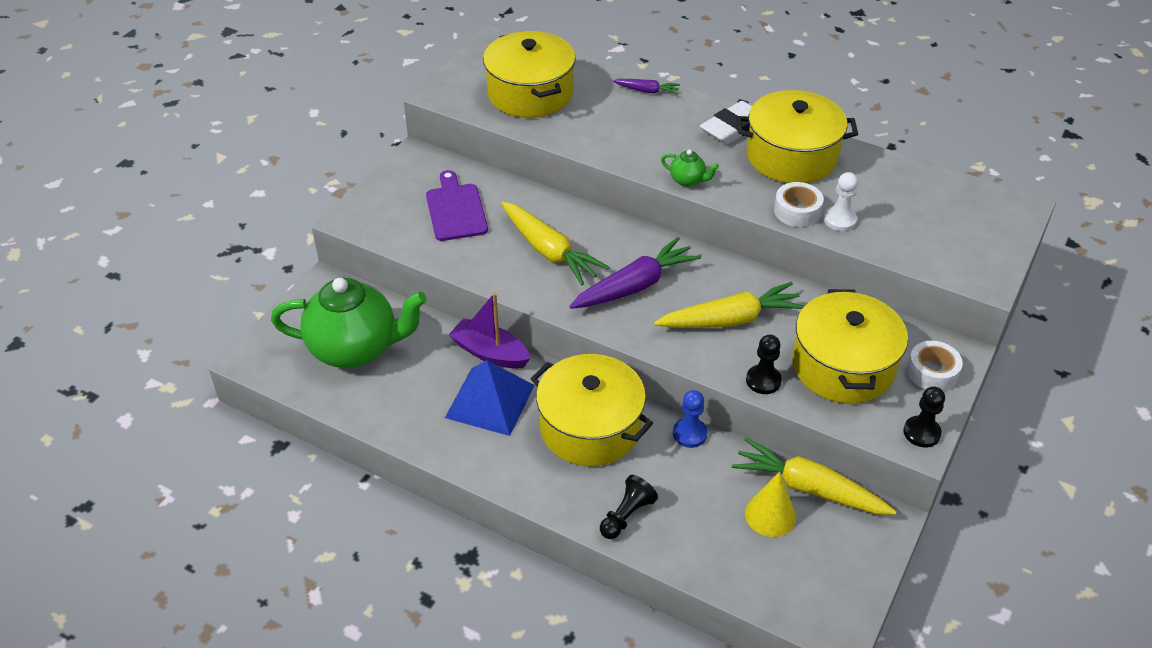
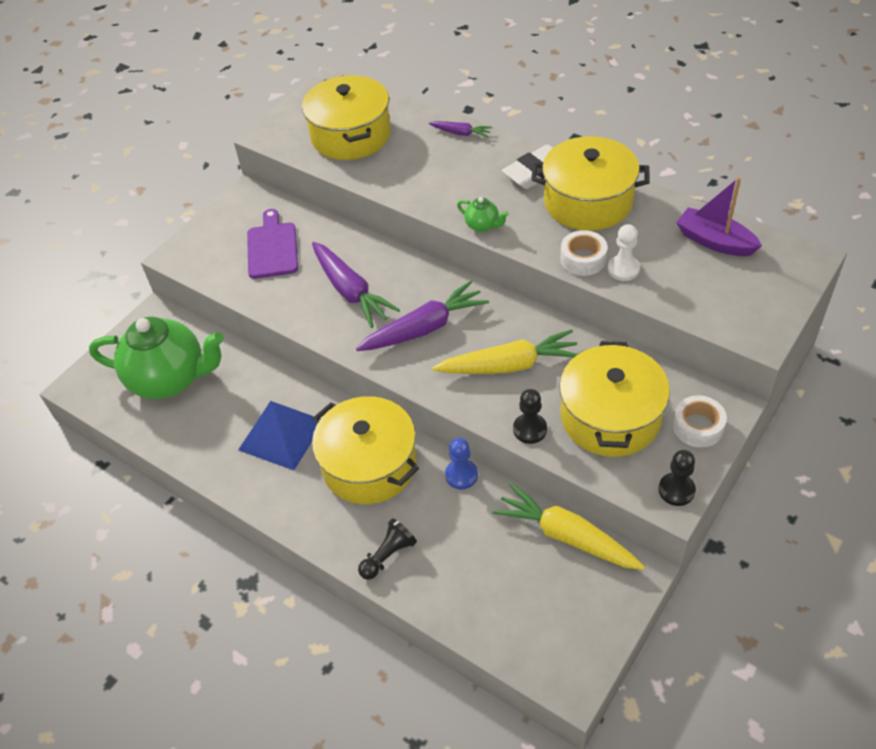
camera: 10 degrees right, 5 degrees up
(490, 353) = (290, 387): purple boat -> purple boat (714, 241)
(549, 251) = (351, 291): yellow carrot -> purple carrot
(770, 515) = (524, 562): yellow cone -> none

